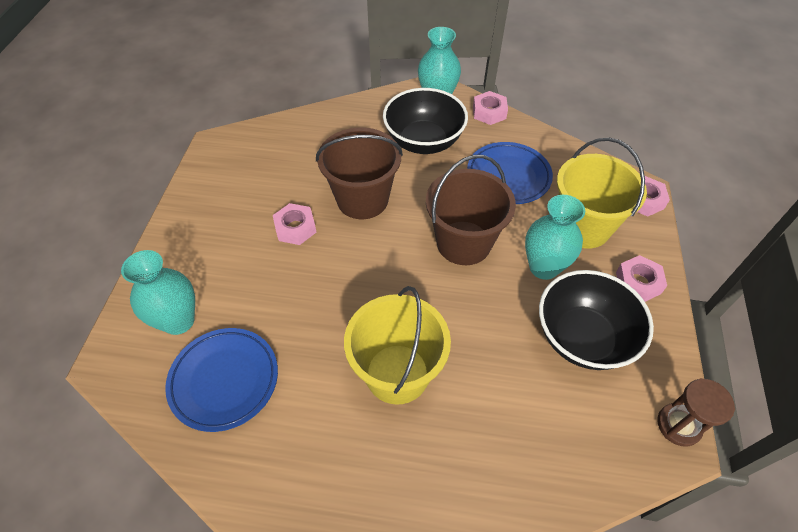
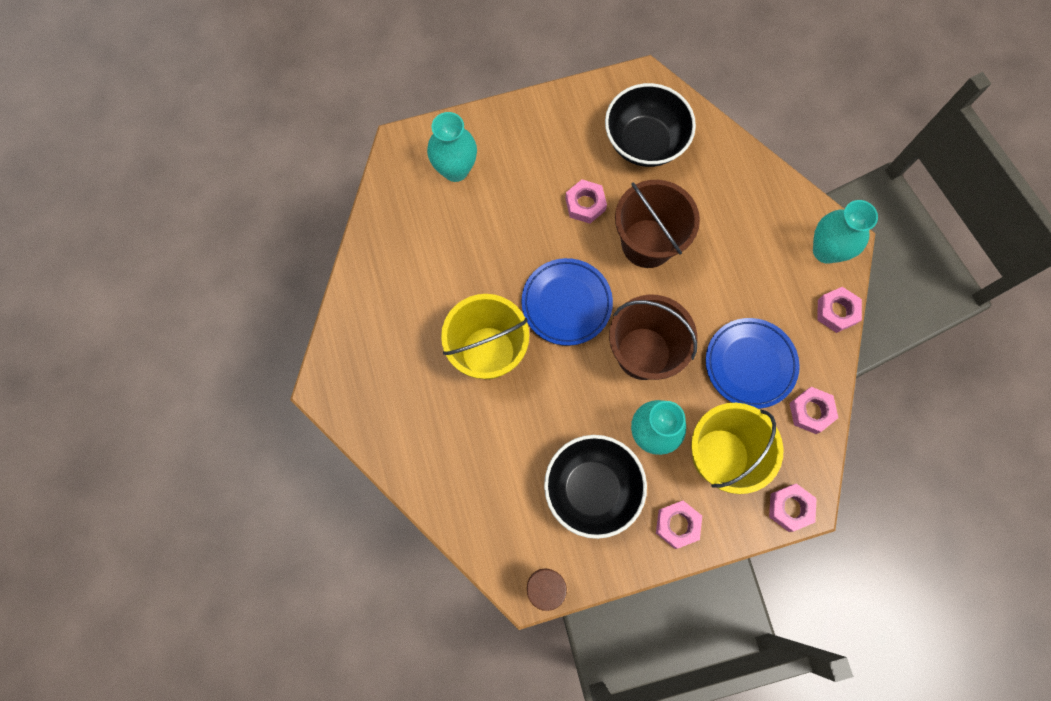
camera: 65 degrees right, 20 degrees up
(224, 380) = (425, 232): blue plate -> blue plate (566, 303)
(424, 141) = (754, 264): black bowl -> black bowl (644, 142)
(564, 157) = (810, 411): none -> pink nut

